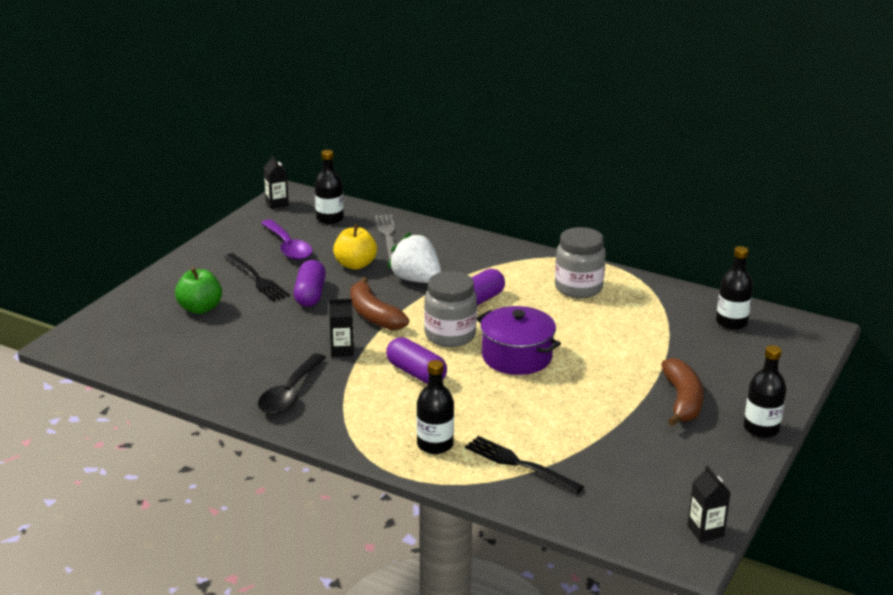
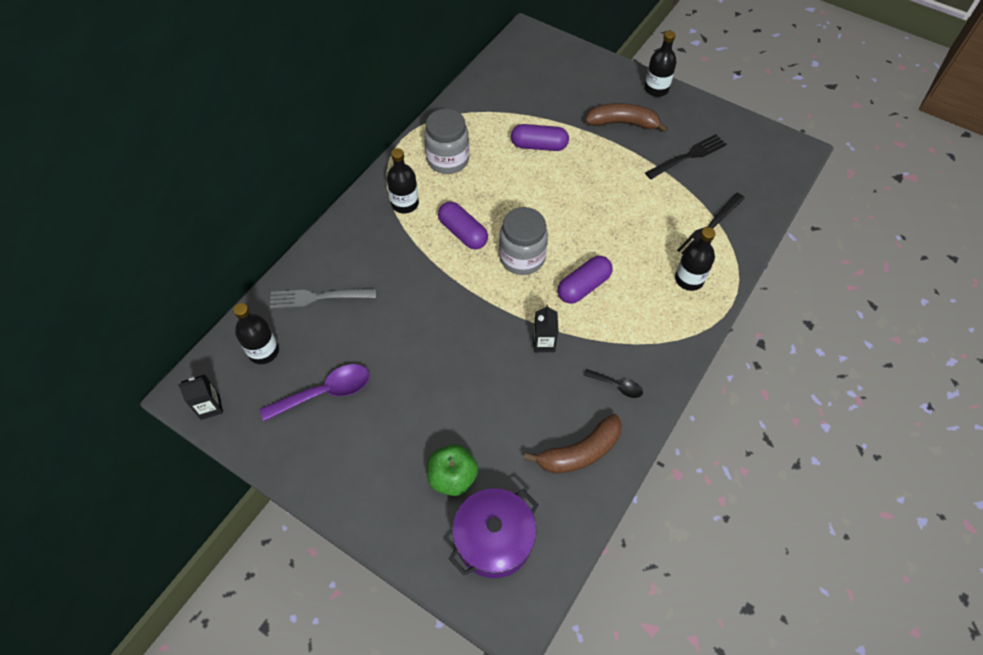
camera: 85 degrees left, 30 degrees up
(257, 279) = (394, 422): black fork -> black fork (688, 156)
(290, 393) = (617, 386): black spoon -> black spoon, size x0.55
(310, 294) = (434, 370): purple capsule -> purple capsule (539, 146)
(355, 265) = (377, 328): yellow apple -> none
(374, 315) = (481, 315): brown banana -> brown banana (579, 452)
(416, 280) = (416, 277): white strawberry -> none
(517, 357) = (559, 214): purple pot -> purple pot (494, 539)
(705, 531) = (774, 138): black carton -> none
(731, 322) = (513, 76): black bottle -> black bottle (405, 204)

